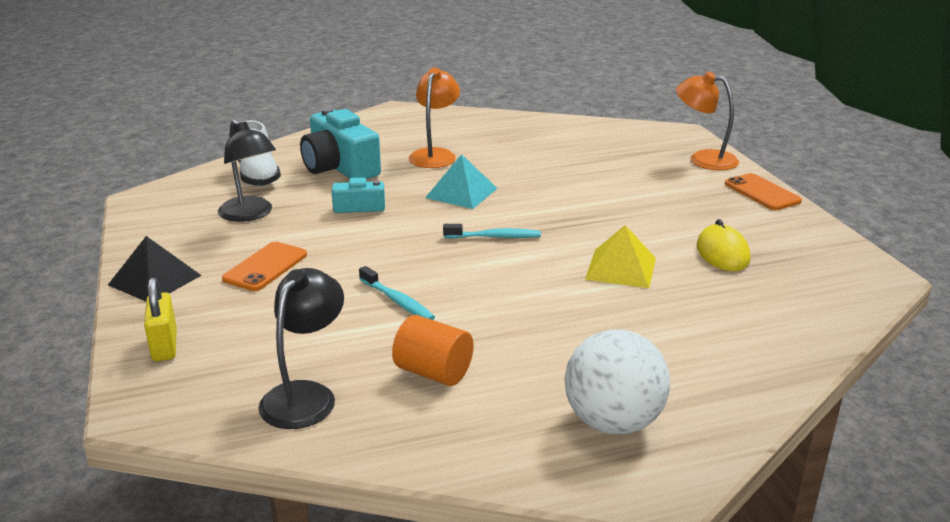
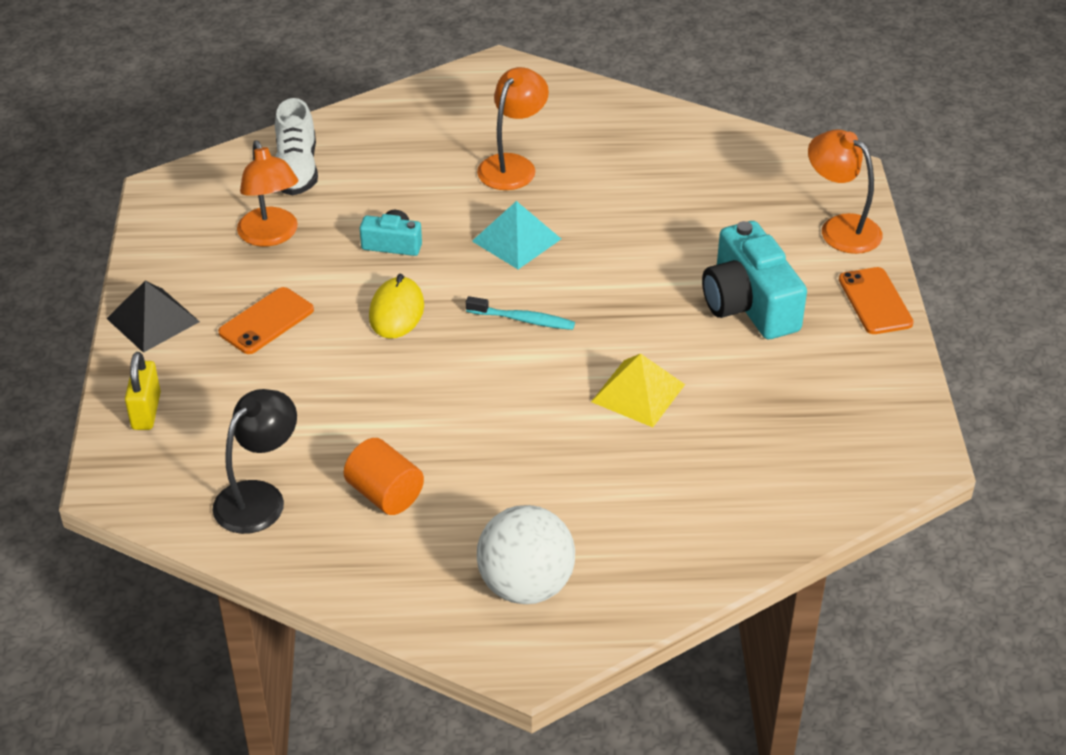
camera: 15 degrees right, 15 degrees up
(250, 214) = (271, 236): black lamp -> orange lamp
(339, 167) = (393, 170): turquoise camera -> turquoise camera (749, 304)
(397, 301) = (384, 396): turquoise toothbrush -> none
(722, 253) = (764, 391): yellow mouse -> yellow mouse (396, 311)

